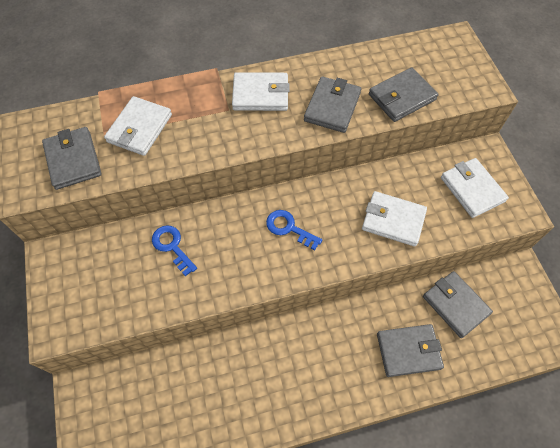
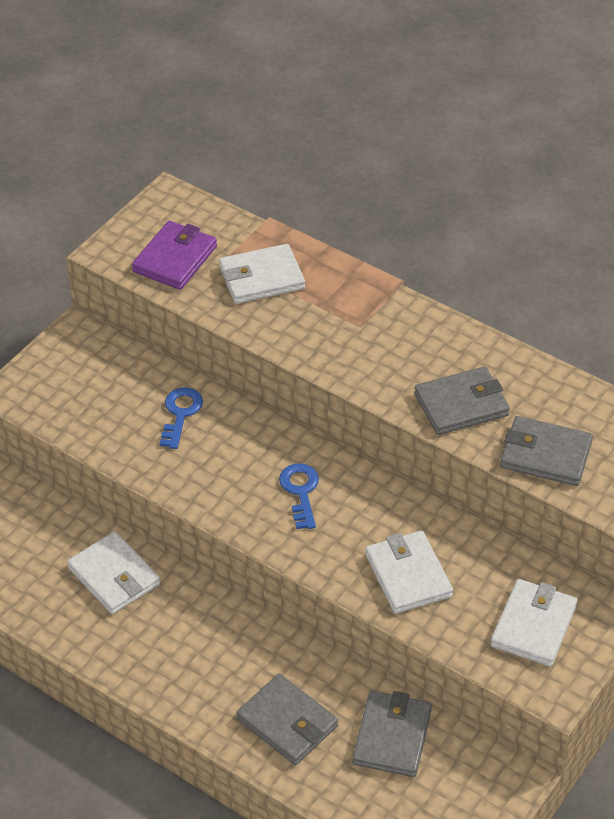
camera: 50 degrees right, 15 degrees down
(73, 160) = (175, 259): grey wallet -> purple wallet
(260, 94) = (409, 338): white wallet -> white wallet (114, 576)

